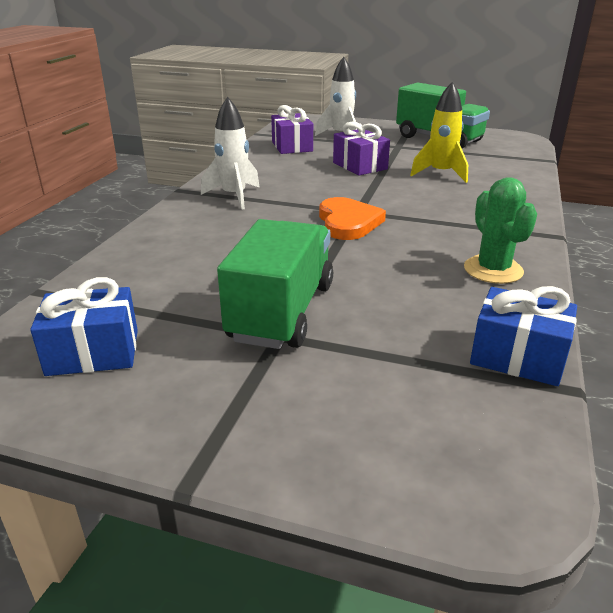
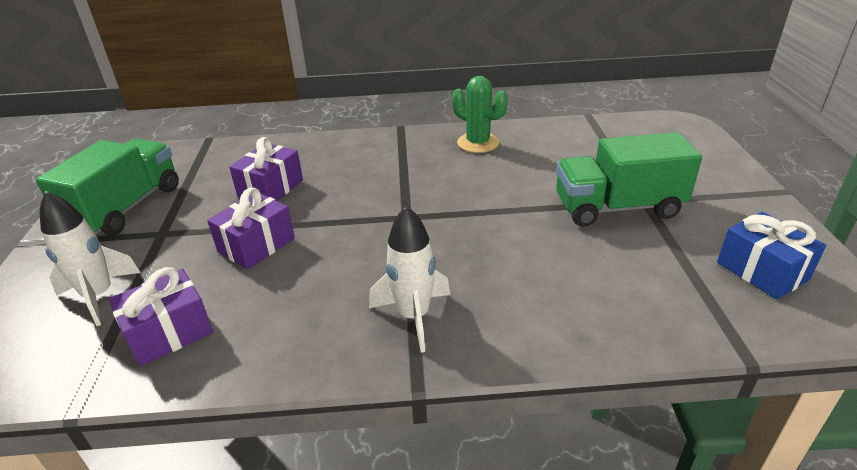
camera: 110 degrees left, 5 degrees up
(348, 222) = (438, 215): orange heart -> none
(440, 174) = (271, 188): yellow rocket -> purple gift
(493, 270) = (478, 143): green cactus -> green cactus turned 75 degrees clockwise
(517, 357) = (576, 128): blue gift -> none

